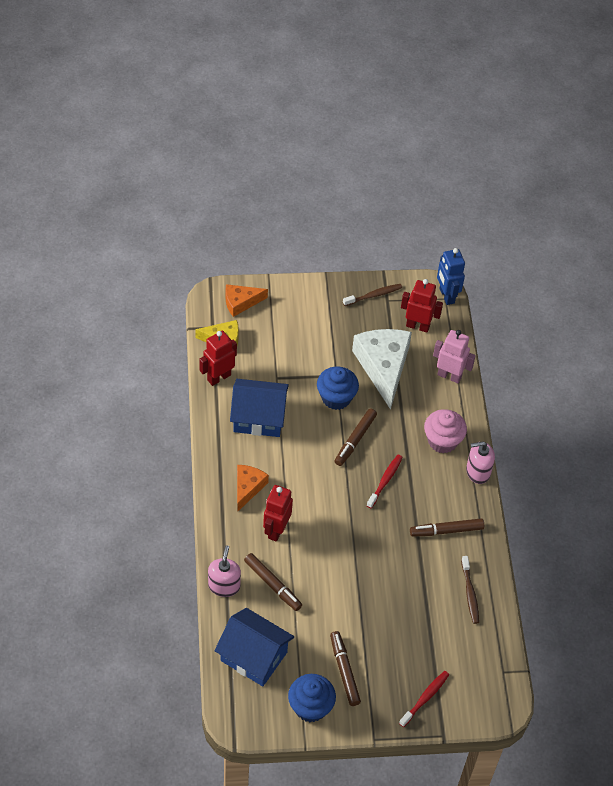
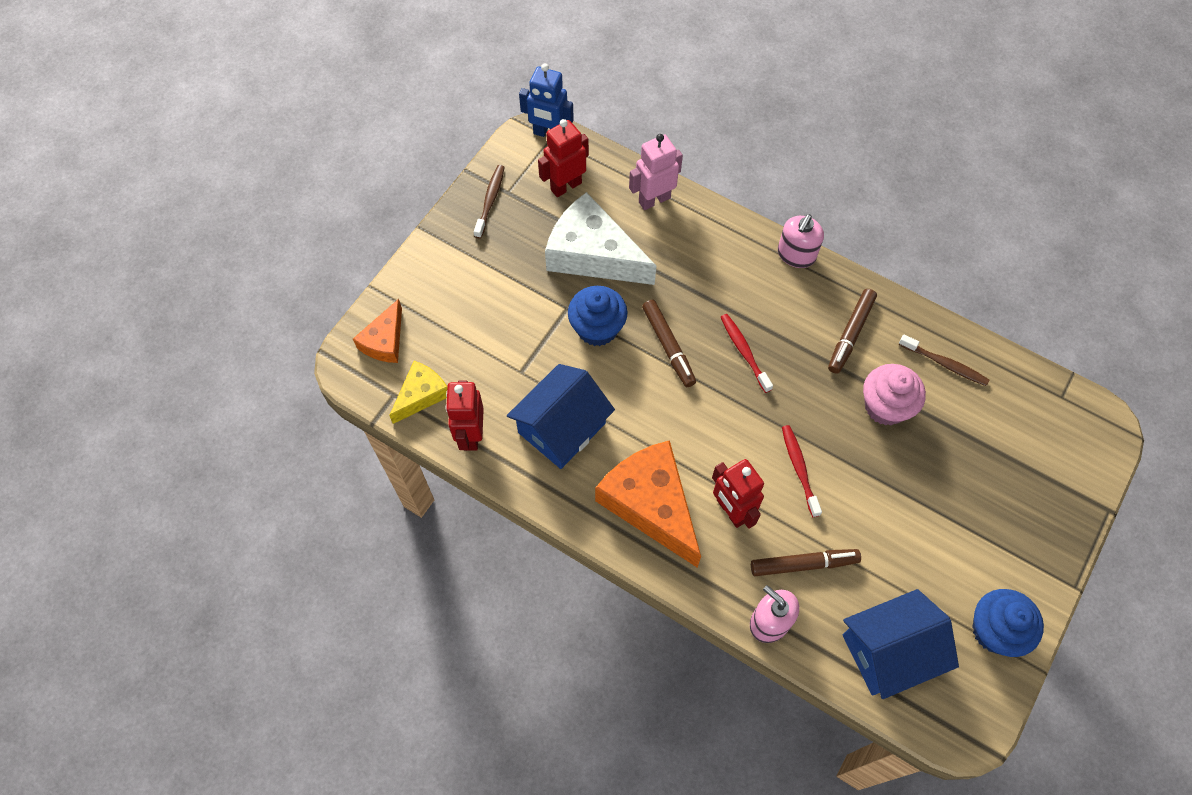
camera: 50 degrees left, 10 degrees up
(248, 487) = (650, 504): orange cheese -> orange cheese, size x1.83
(344, 671) = (968, 560): brown marker -> none
(425, 698) = (1051, 498): red toothbrush -> red toothbrush (799, 469)
(442, 441) = (733, 261): pink cupcake -> pink cupcake (885, 406)

